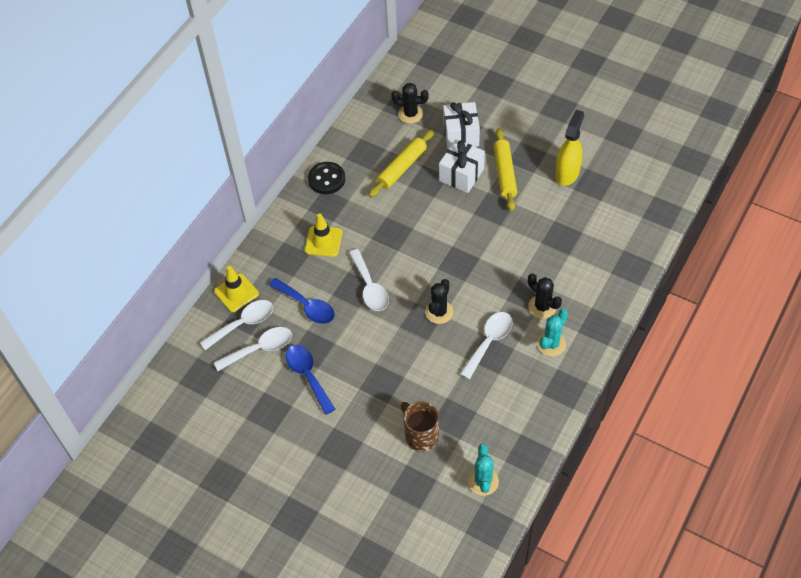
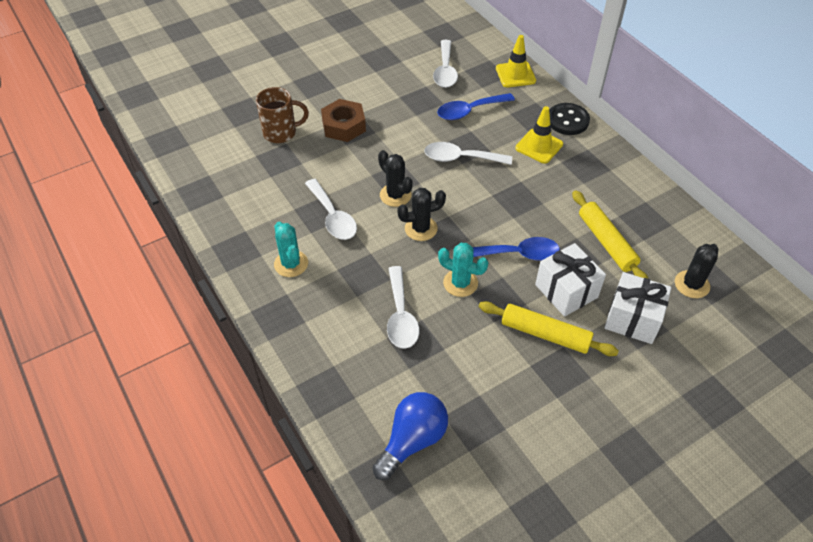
camera: 115 degrees right, 5 degrees down
(243, 323) = (479, 69): white spoon -> white spoon (401, 316)
(308, 375) = (396, 88): blue spoon -> blue spoon (517, 254)
(326, 179) = (622, 176): black button -> black button (567, 120)
(382, 391) = (343, 126): none -> brown nut
(483, 481) = (205, 153): turquoise cactus -> turquoise cactus (460, 283)
(542, 306) = (339, 278): black cactus -> black cactus (421, 228)
(567, 173) = (509, 402): yellow spray bottle -> none
(628, 208) = (412, 440): none -> blue light bulb

